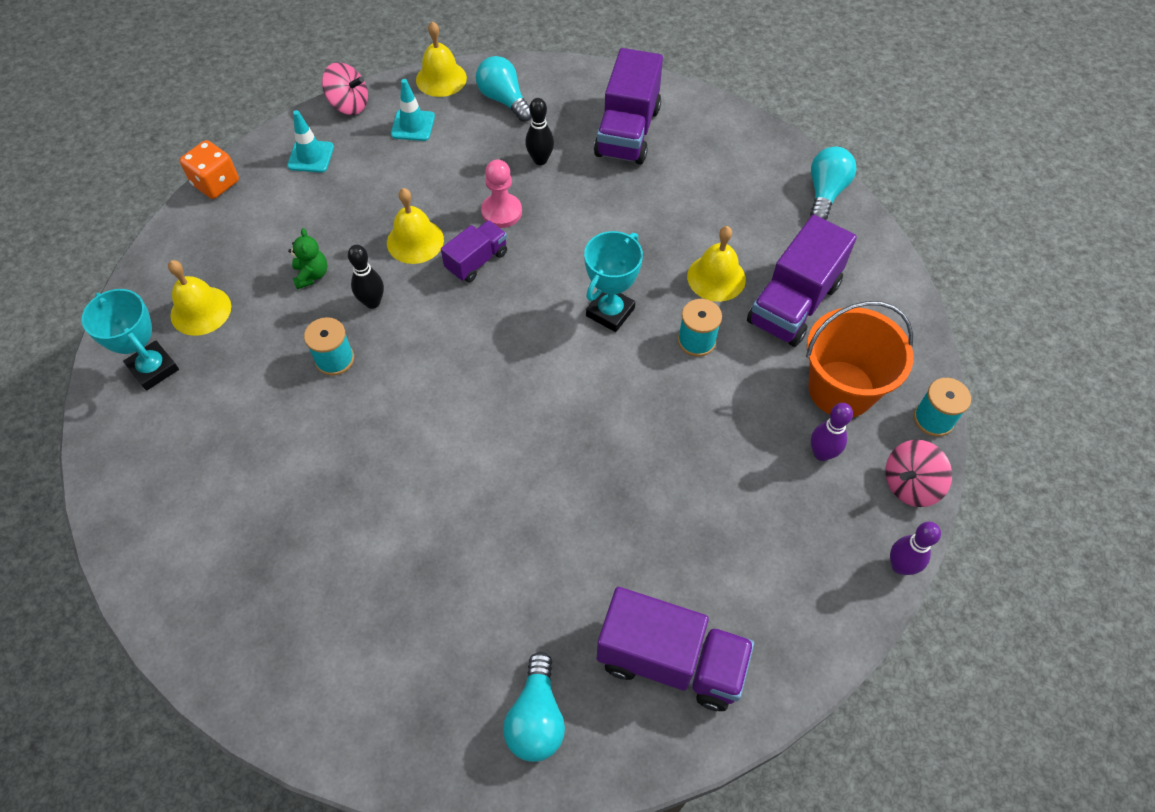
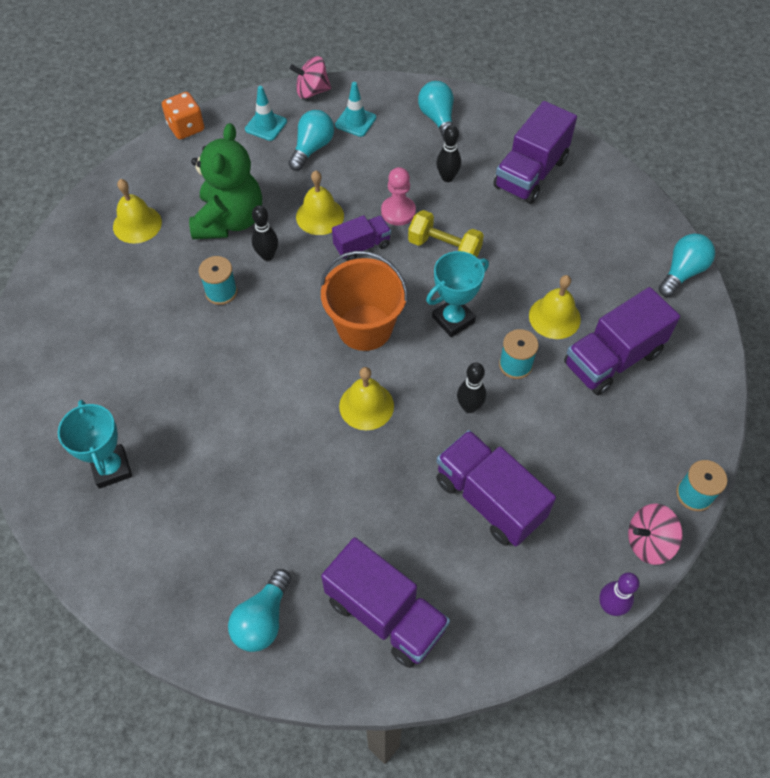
camera: 20 degrees right, 0 degrees up
(153, 368) = (86, 258): turquoise trophy -> turquoise trophy (111, 468)
(311, 275) = (229, 220): green teddy bear -> green teddy bear, size x2.33
(349, 105) = (312, 91): pink spinning top -> pink spinning top turned 135 degrees clockwise
(375, 168) = (312, 148): none -> turquoise light bulb
(441, 79) = (393, 88): yellow bell -> yellow bell (366, 406)
(568, 237) = (444, 248): none -> yellow dumbbell
(667, 401) = (469, 407): none -> black bowling pin
(729, 495) = (489, 499): none -> purple truck
(822, 453) = (582, 491): purple bowling pin -> none
(841, 389) = (623, 443): orange bucket -> orange bucket (365, 327)

